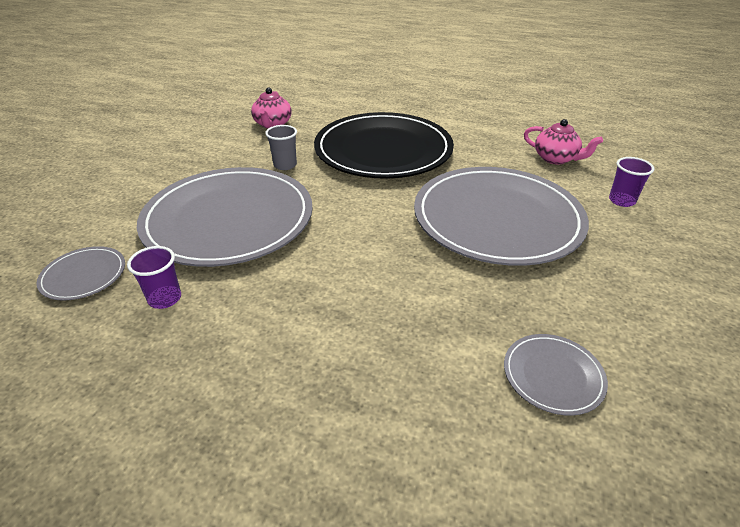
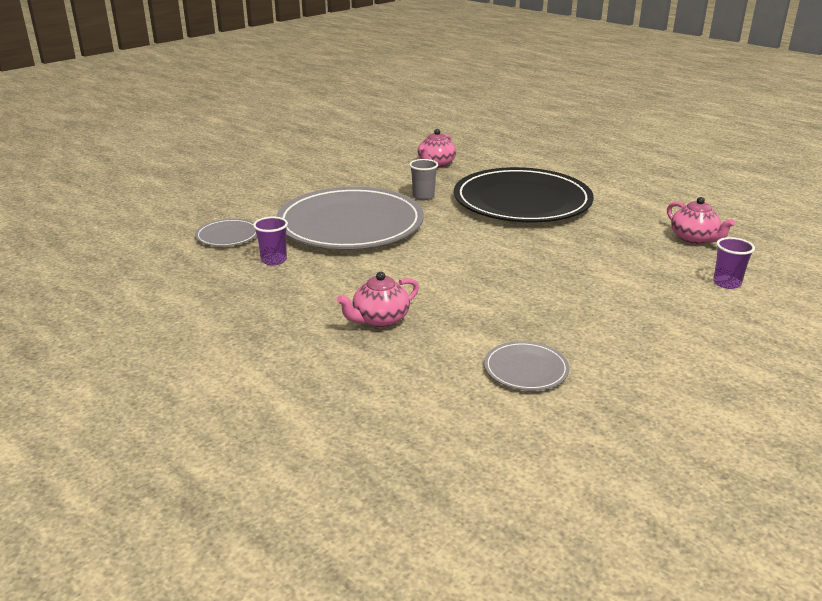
camera: 25 degrees right, 10 degrees down
(349, 354) = (380, 319): none -> pink teapot
(497, 219) = (581, 270): grey plate -> none

